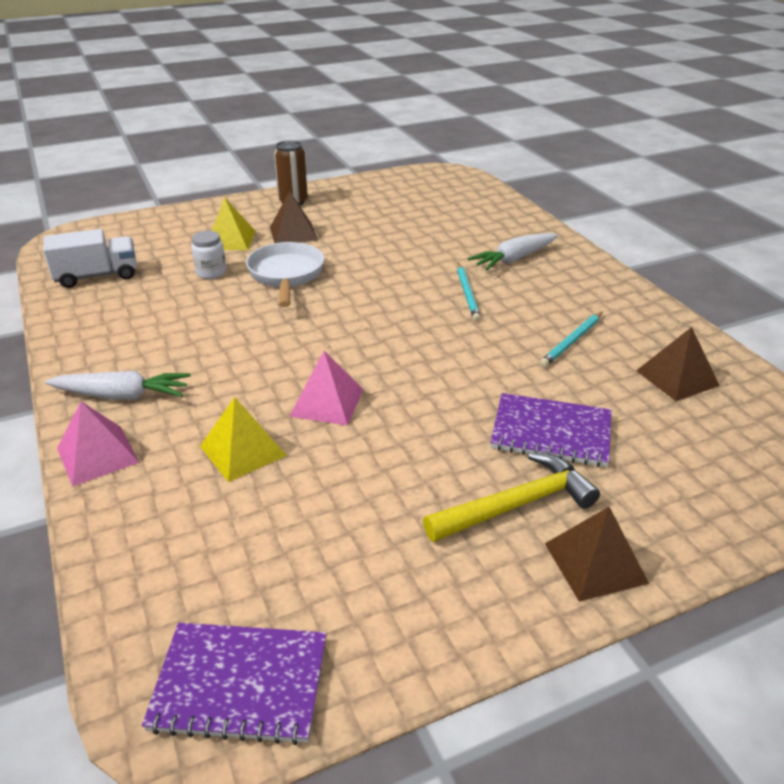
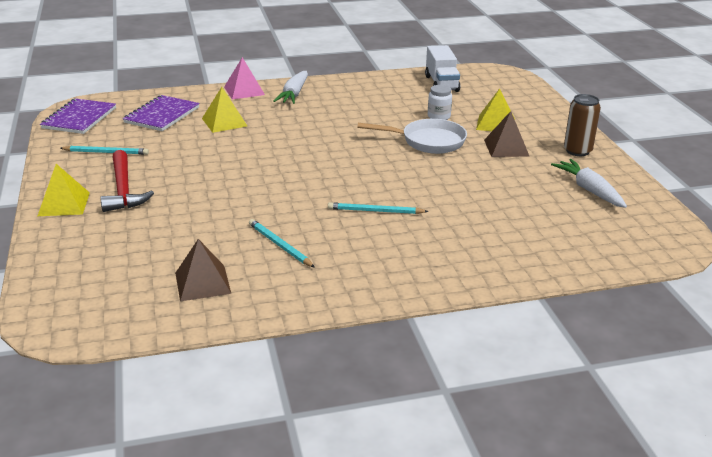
camera: 100 degrees right, 5 degrees down
(327, 402) = (254, 145): pink pyramid -> none
(396, 572) = (106, 152): none -> turquoise pencil
(514, 259) = (437, 245): white carrot -> white carrot (589, 190)
(517, 505) = (123, 190): yellow hammer -> red hammer
(551, 432) = (176, 213): purple notebook -> purple notebook (162, 115)
(595, 563) = (64, 204): brown pyramid -> yellow pyramid

